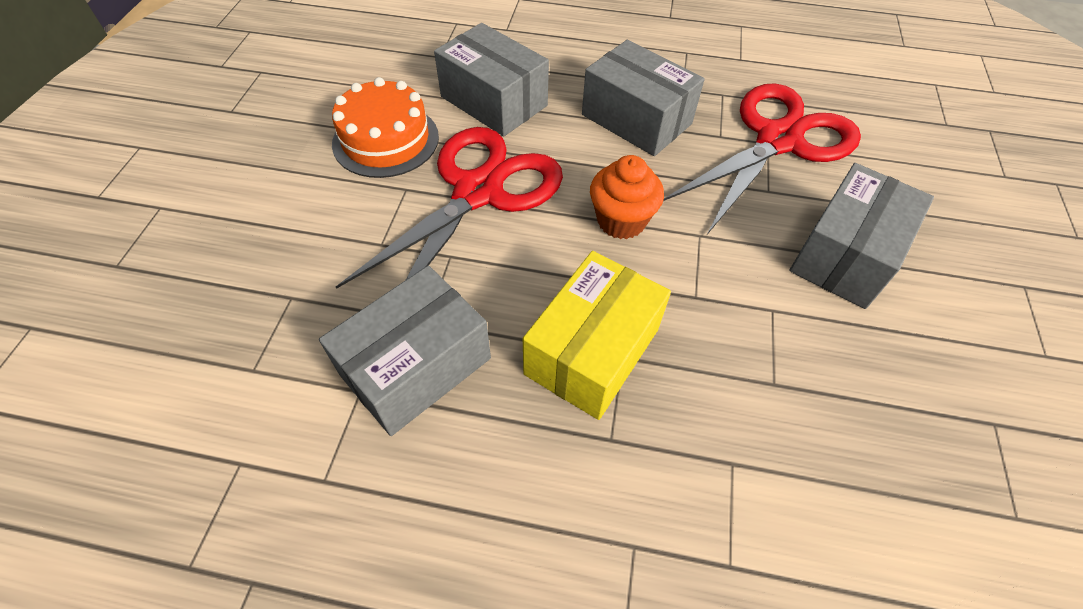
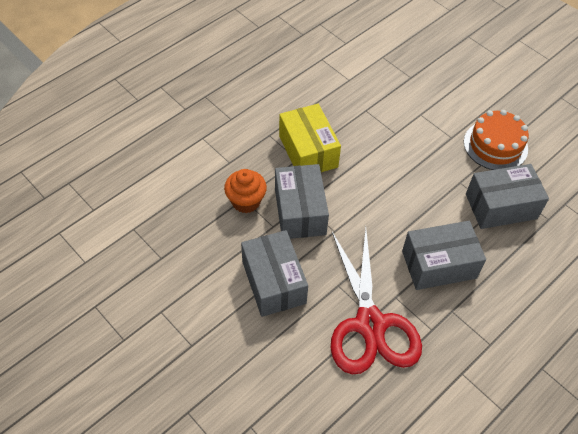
camera: 125 degrees right, 0 degrees up
(416, 367) = (346, 98): grey box -> grey box (300, 211)
(478, 192) = (429, 162): red scissors -> none
(621, 221) = (368, 206): orange cupcake -> orange cupcake (246, 201)

